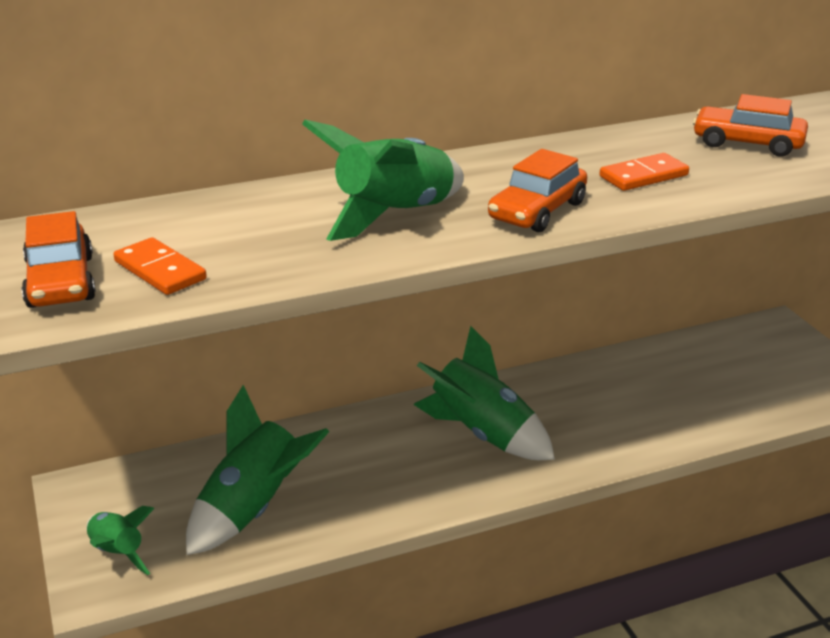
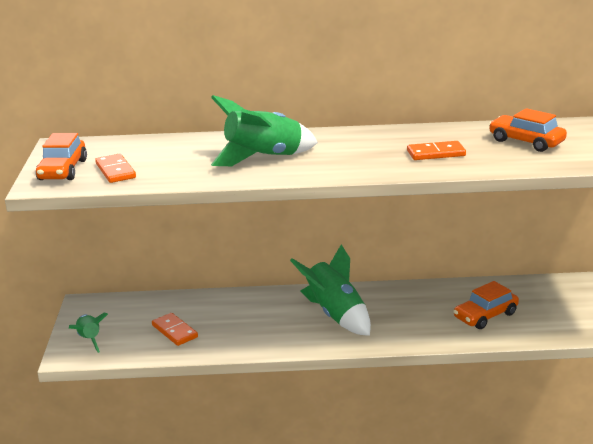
camera: 20 degrees right, 5 degrees down
(253, 509) = (175, 331): green rocket -> orange domino
(537, 211) = (349, 165): orange car -> orange car (485, 315)

